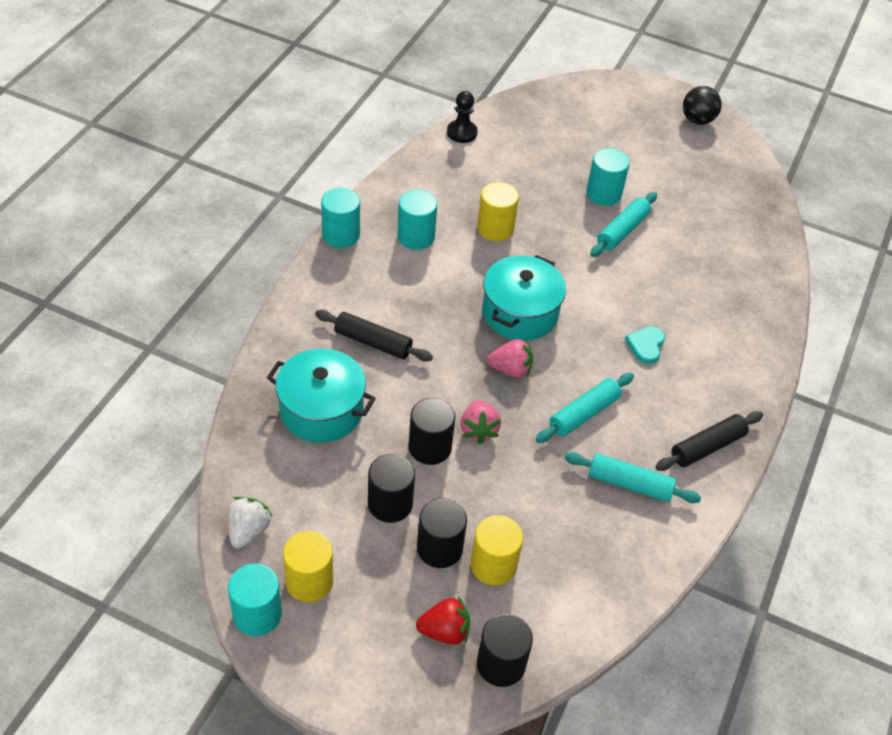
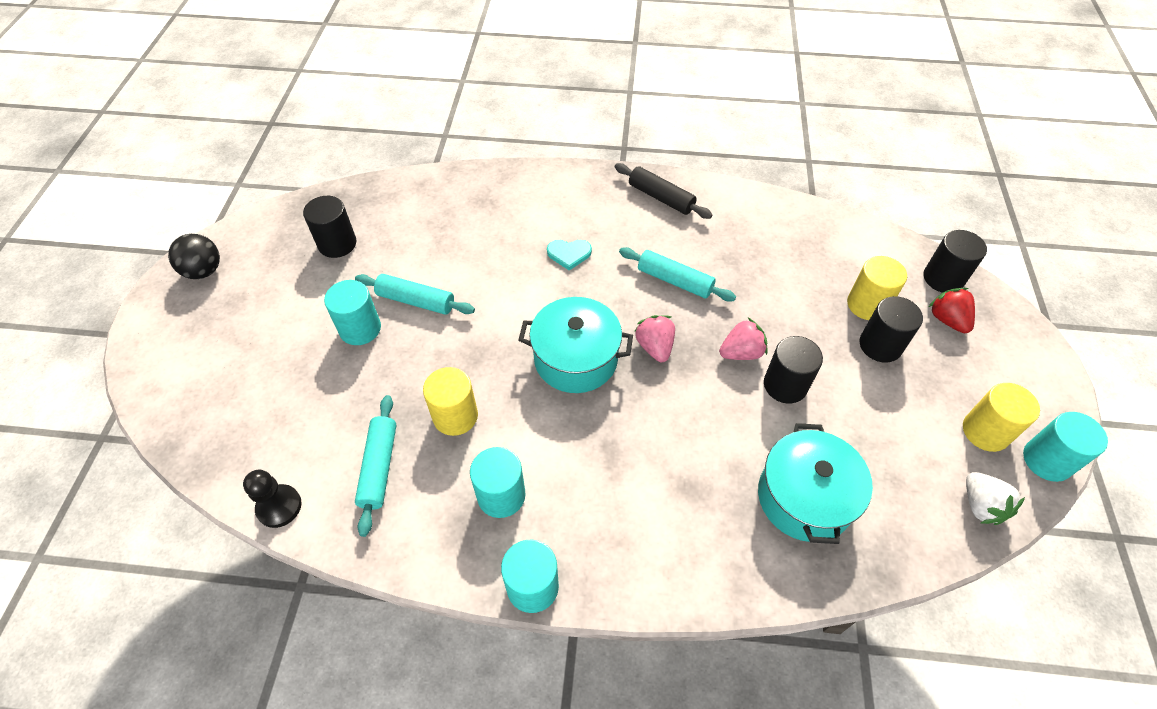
camera: 105 degrees left, 5 degrees up
(248, 531) = (981, 506): white strawberry -> white strawberry turned 105 degrees counterclockwise
(373, 342) = (687, 482): black rolling pin -> none
(390, 504) = (866, 396): black cylinder -> black cylinder (337, 244)
(629, 484) = (729, 237): turquoise rolling pin -> turquoise rolling pin (379, 467)

